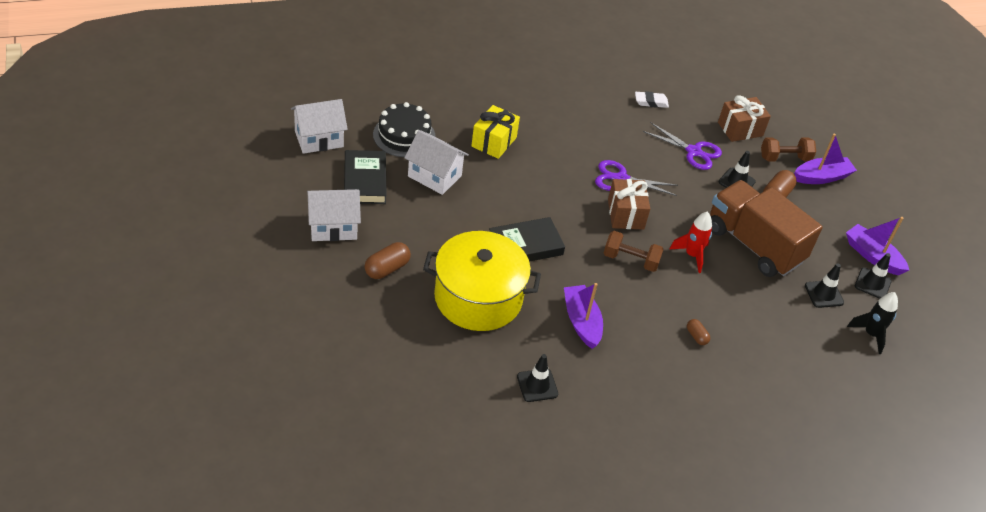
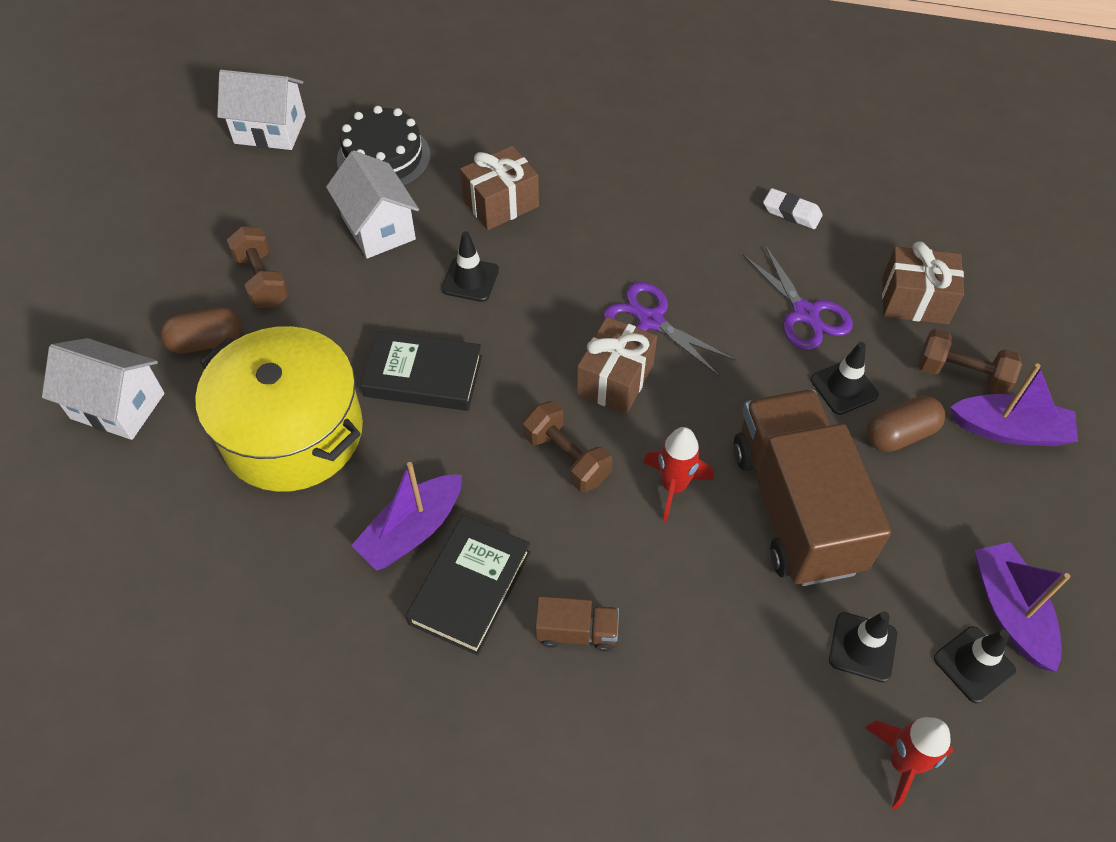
camera: 35 degrees right, 10 degrees up
(333, 227) = (188, 257): white house -> white house (118, 406)
(365, 181) = (280, 205): black book -> black book (470, 587)
(391, 225) = (262, 281): none -> brown dumbbell
(494, 142) = (501, 203): yellow gift -> brown gift
(537, 385) = (265, 608): black traffic cone -> black traffic cone (470, 279)
(581, 322) = (412, 530): purple boat -> purple boat turned 150 degrees counterclockwise
(696, 336) = (576, 632): brown capsule -> brown truck
(871, 334) = (902, 762): black rocket -> red rocket

